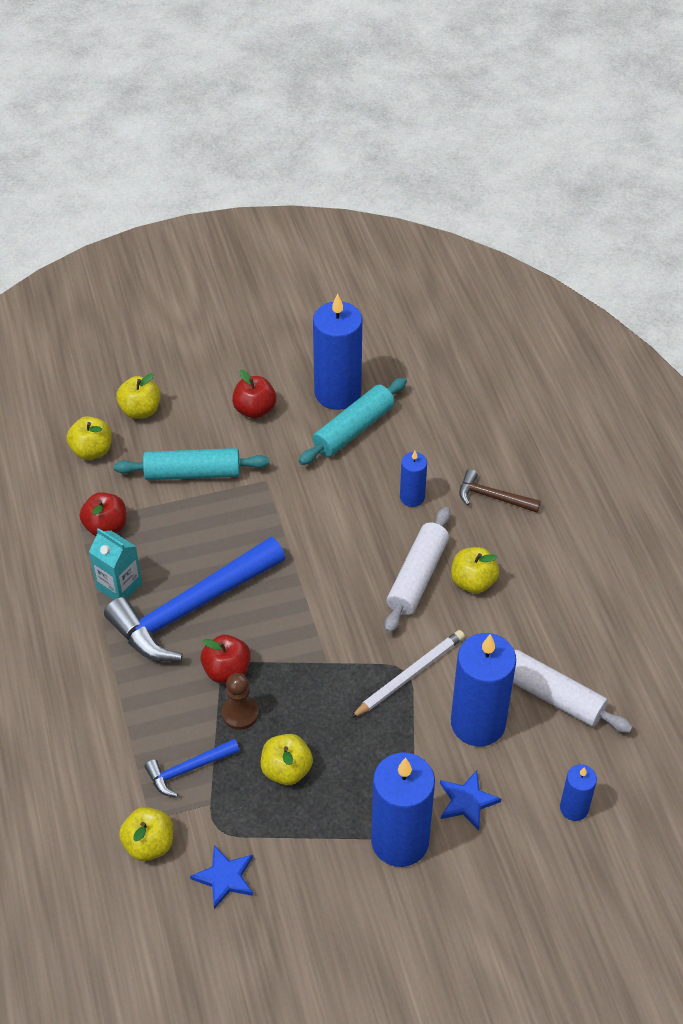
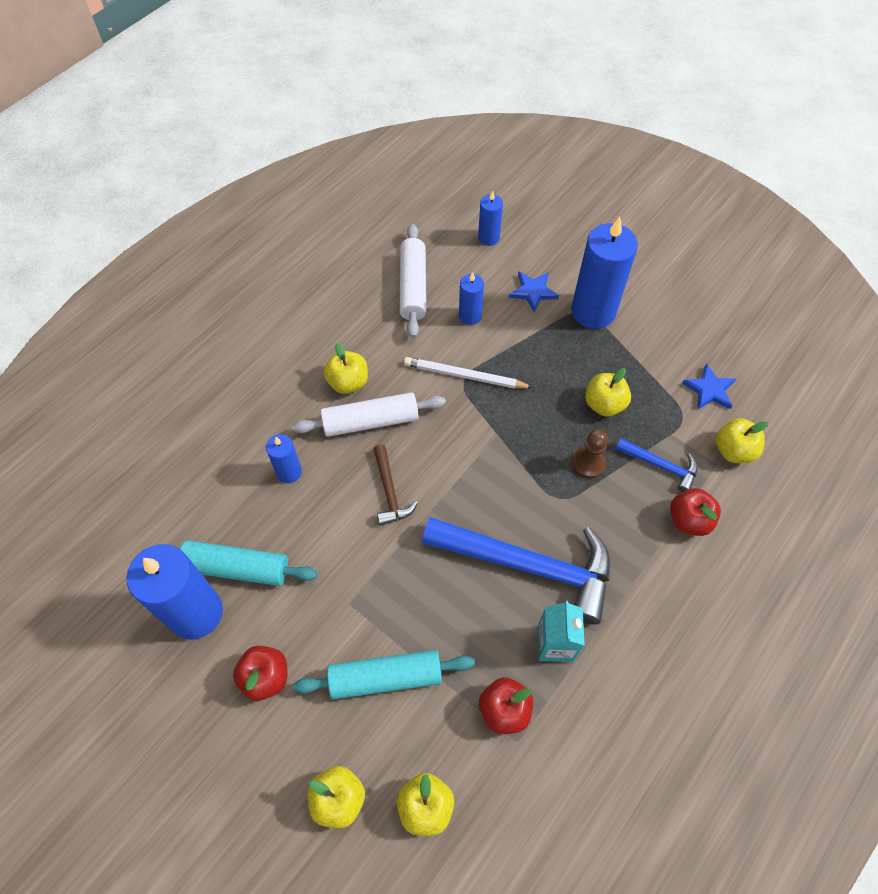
camera: 125 degrees left, 10 degrees up
(192, 473) = (385, 677): turquoise rolling pin -> turquoise rolling pin turned 60 degrees counterclockwise
(227, 670) = (562, 497): red apple -> red apple (689, 520)
(478, 723) = (470, 316): blue candle -> blue candle, size x0.51
(492, 497) = (249, 414): brown hammer -> brown hammer (390, 492)

